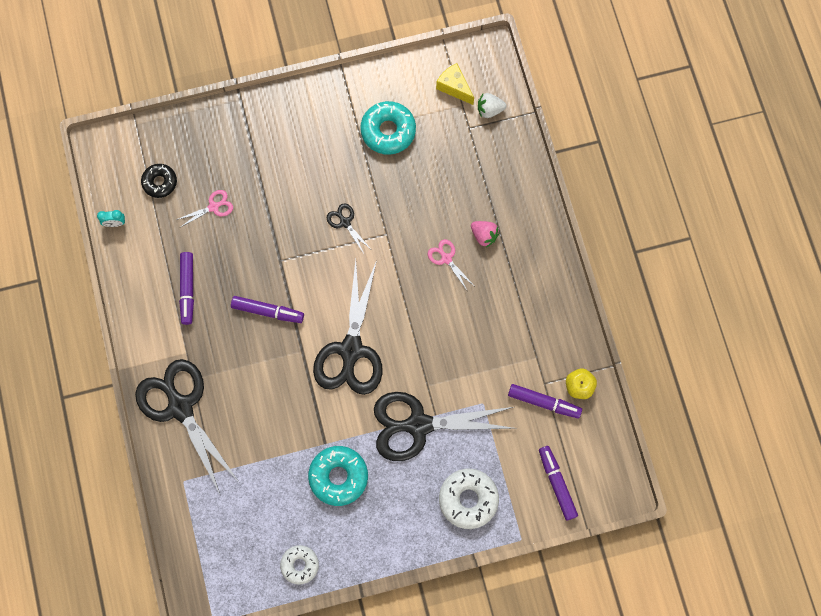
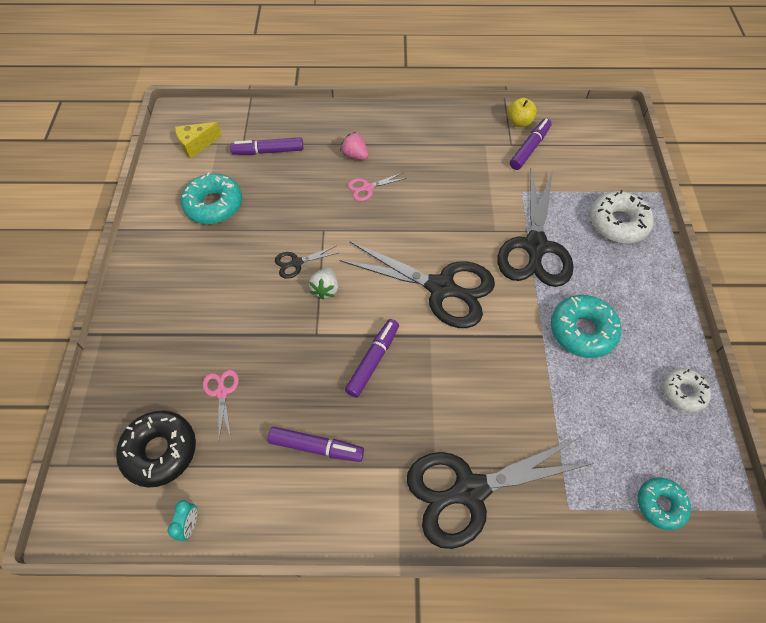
camera: 75 degrees left, 15 degrees down
(160, 182) = (160, 451): black donut -> black donut, size x1.58
(201, 549) = (660, 504): none -> turquoise donut
(484, 235) = (355, 155): pink strawberry -> pink strawberry turned 105 degrees counterclockwise
(489, 110) = (233, 125): white strawberry -> white strawberry (325, 289)
(557, 483) = (608, 156): purple marker -> purple marker (268, 151)

